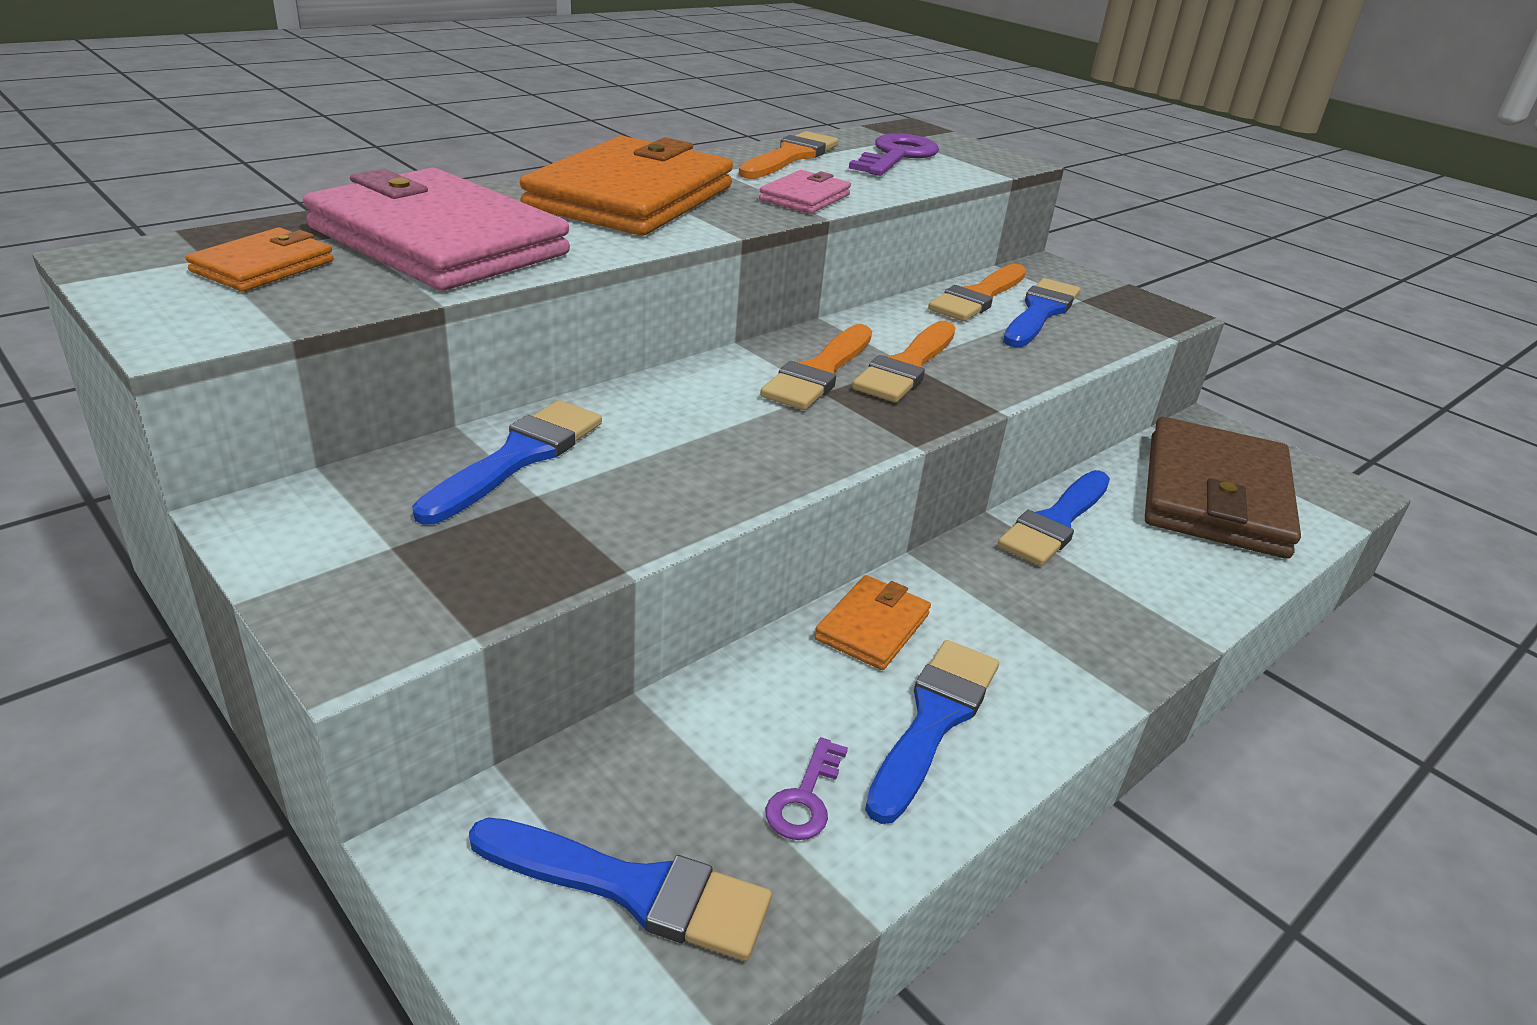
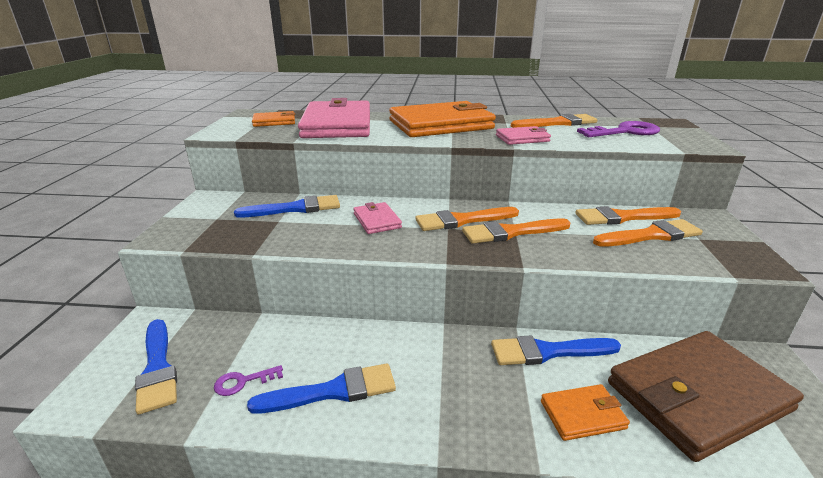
camera: 50 degrees right, 5 degrees down
(705, 421) = (377, 220): none -> pink wallet
(872, 627) = (374, 342): orange wallet -> orange wallet (583, 415)
(1040, 312) = (651, 235): blue brush -> orange brush

